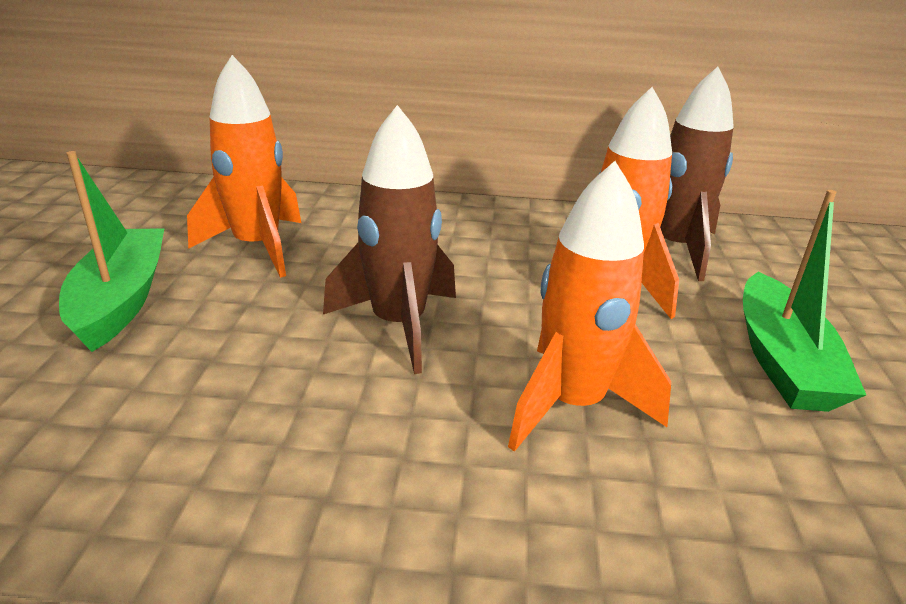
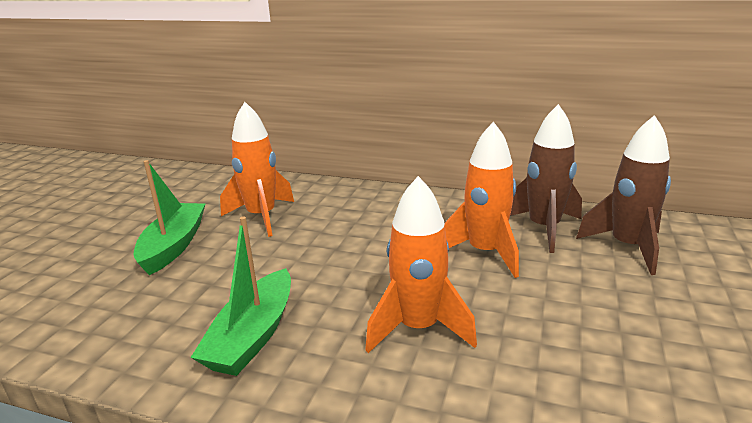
camera: 15 degrees right, 5 degrees down
(398, 325) = (329, 270): brown rocket -> brown rocket (627, 247)
(782, 361) = (582, 312): green boat -> green boat (253, 336)

